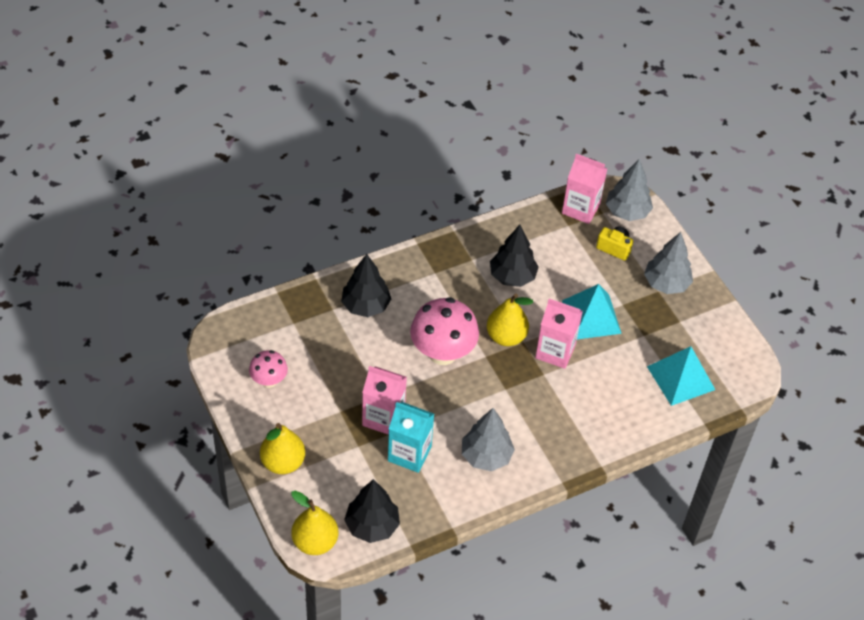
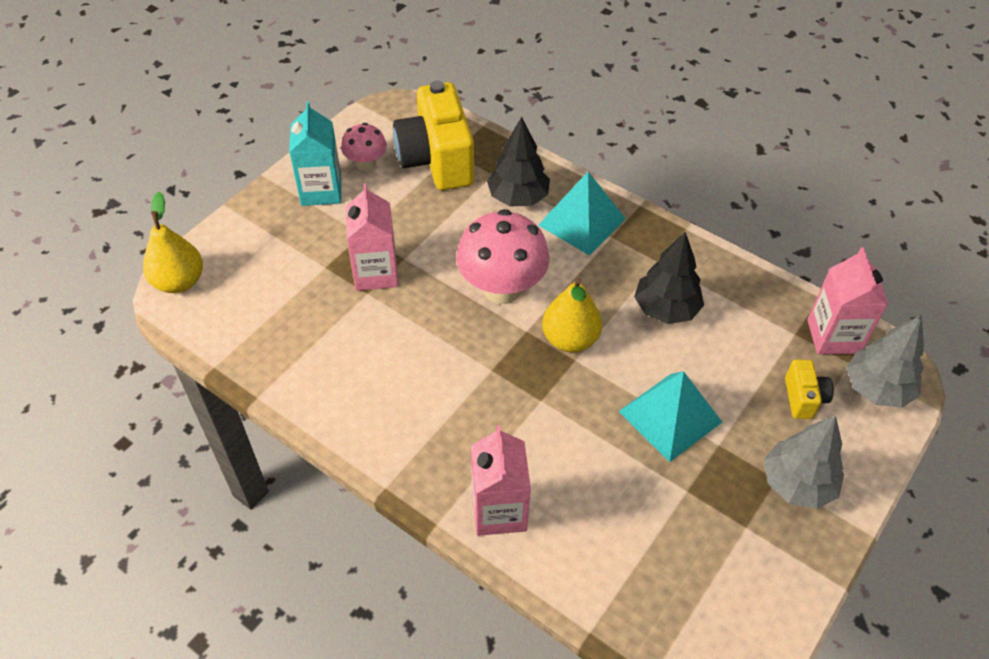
camera: 65 degrees right, 0 degrees up
(283, 462) = (268, 216): yellow pear -> none
(295, 336) = (436, 160): none -> yellow camera
(372, 525) = (223, 321): black tree -> none
(409, 454) = (340, 315): turquoise carton -> turquoise carton (321, 190)
(486, 456) = (379, 389): grey tree -> none
(555, 351) = (584, 399): pink carton -> pink carton (499, 510)
(681, 378) = (648, 567): turquoise pyramid -> turquoise pyramid (582, 221)

